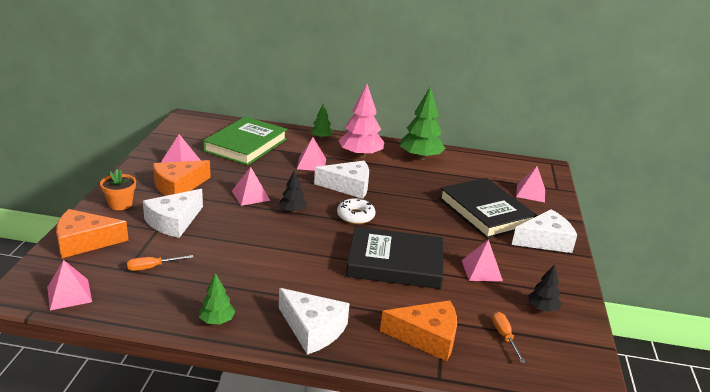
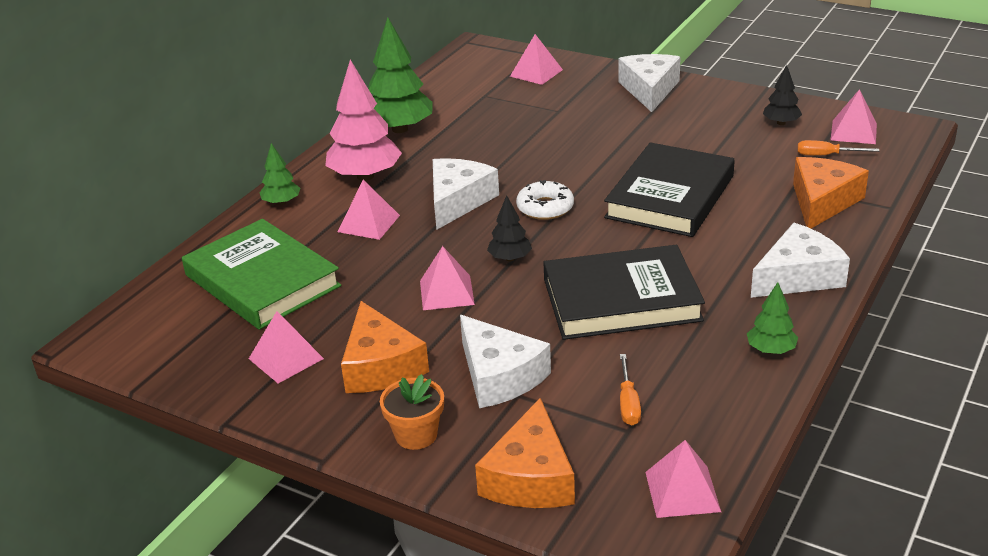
camera: 65 degrees left, 5 degrees up
(482, 270) = (701, 142): pink pyramid -> pink pyramid (853, 132)
(485, 212) = (571, 112): black book -> black book (621, 299)

